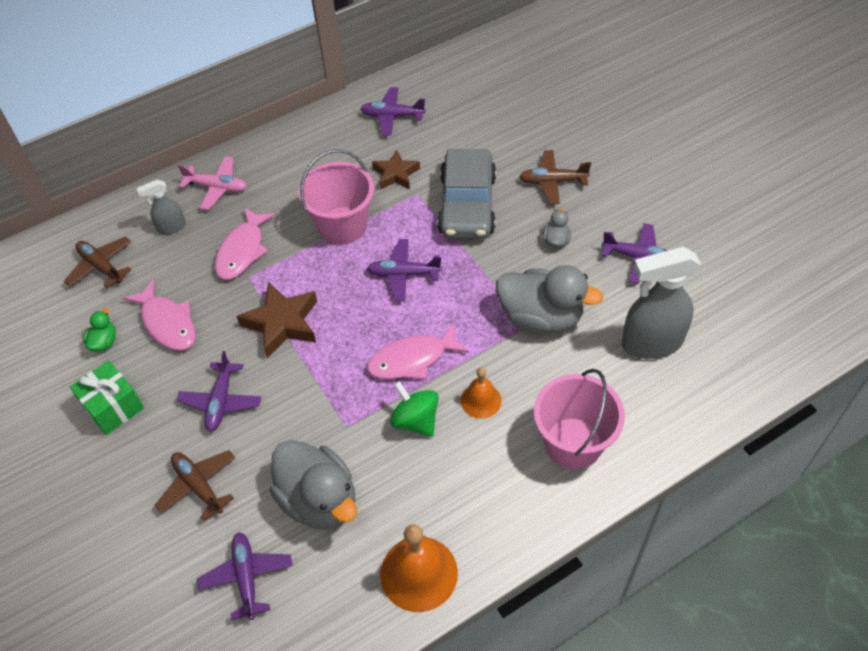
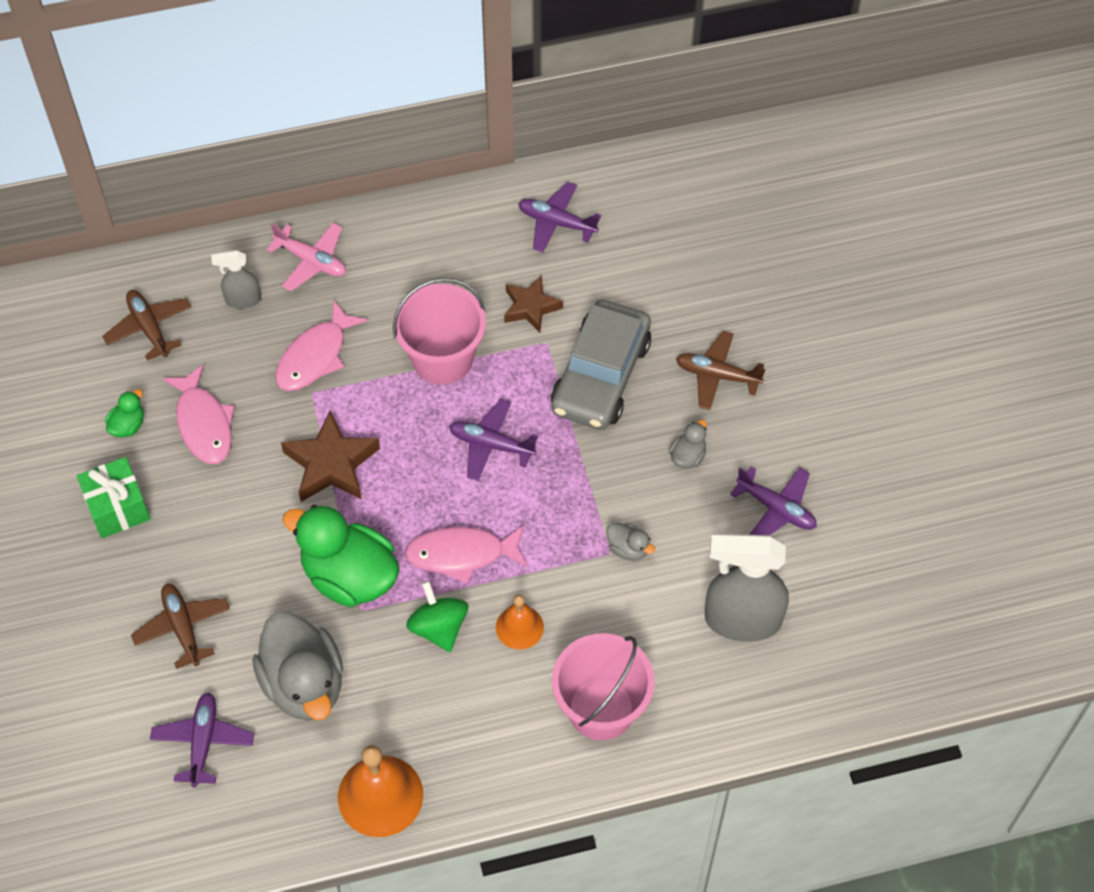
camera: 15 degrees right, 5 degrees up
(221, 401) = (235, 538): purple plane -> none
(327, 403) = (349, 576): none -> green duck
(541, 317) = (628, 549): grey duck -> grey duck, size x0.44

